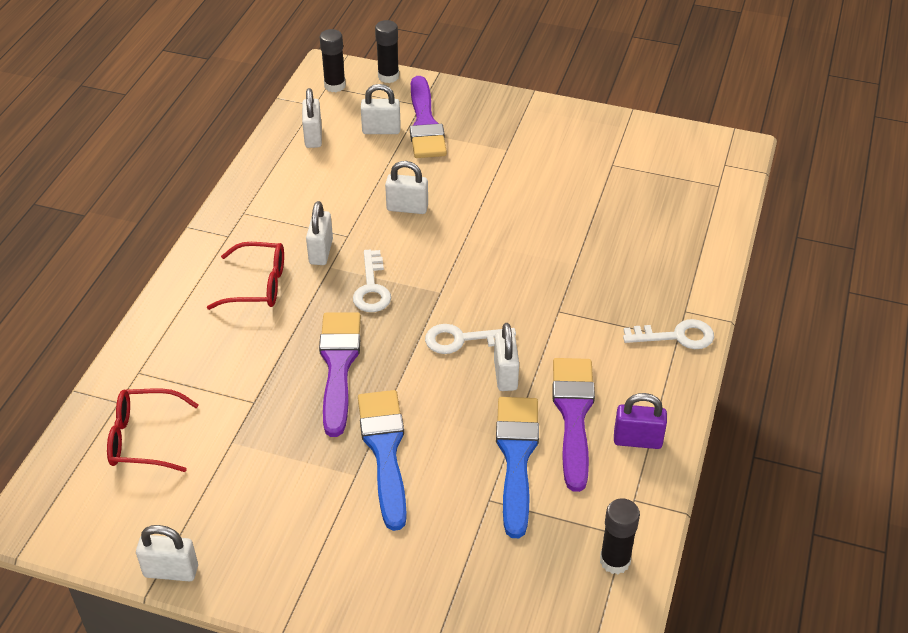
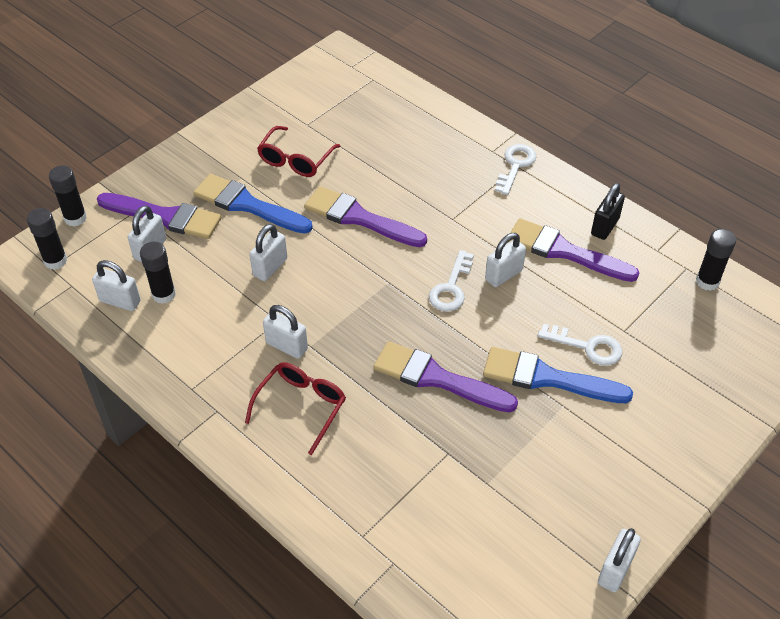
camera: 65 degrees left, 5 degrees up
(144, 438) = (451, 552): red glasses -> red glasses (296, 160)
(335, 157) = (164, 294): none -> black glue stick
(372, 288) = (356, 325): white key -> white key (587, 347)
(505, 375) = (503, 275): white padlock -> white padlock turned 60 degrees counterclockwise
(510, 243) = (359, 218): none -> purple brush
(516, 457) = (590, 299): blue brush -> blue brush (247, 205)
(637, 440) = (605, 226): purple padlock -> black padlock

